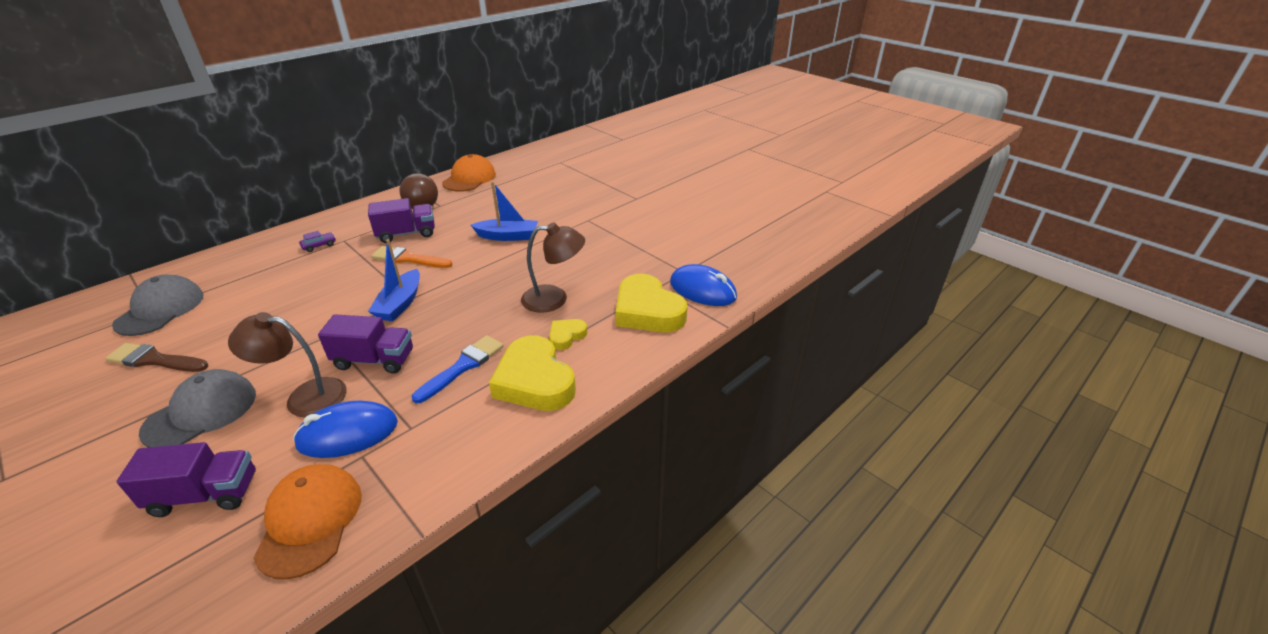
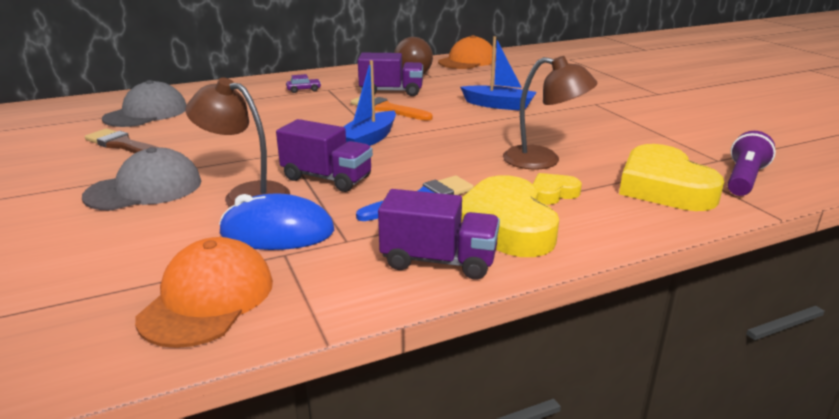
camera: 20 degrees right, 10 degrees down
(205, 494) = (117, 253): purple truck -> purple truck (439, 261)
(702, 290) = (743, 179): blue mouse -> purple flashlight

